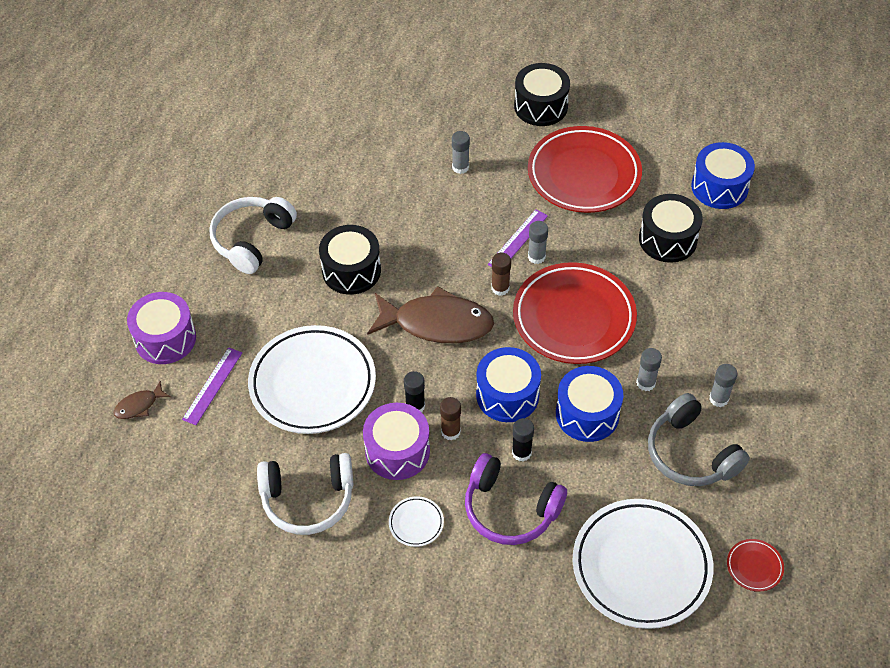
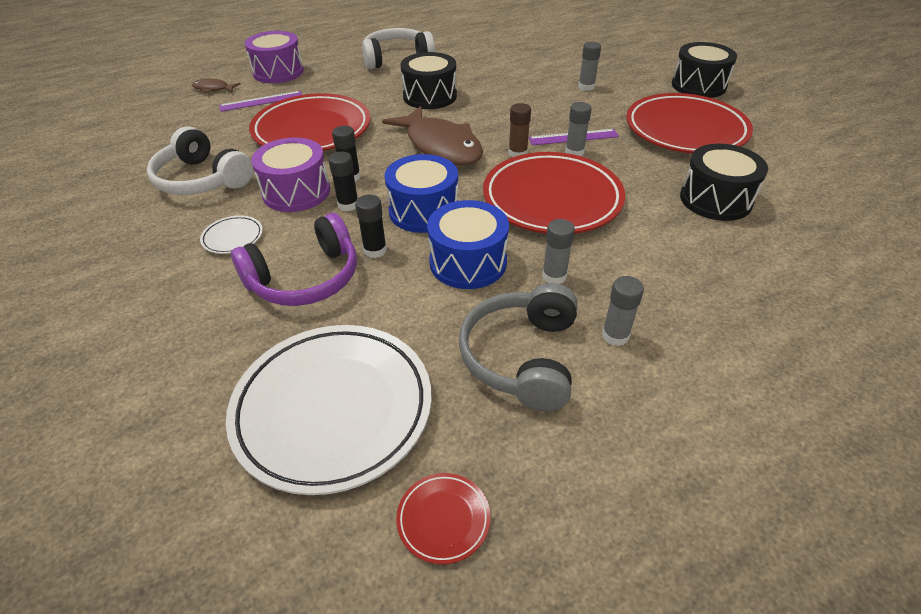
camera: 45 degrees right, 10 degrees down
(313, 383) = (312, 130): white plate -> red plate
(450, 431) = (348, 205): brown glue stick -> black glue stick
(510, 509) = (305, 278): purple headphones -> purple headphones turned 105 degrees counterclockwise
(719, 187) = (820, 194): blue drum -> none

